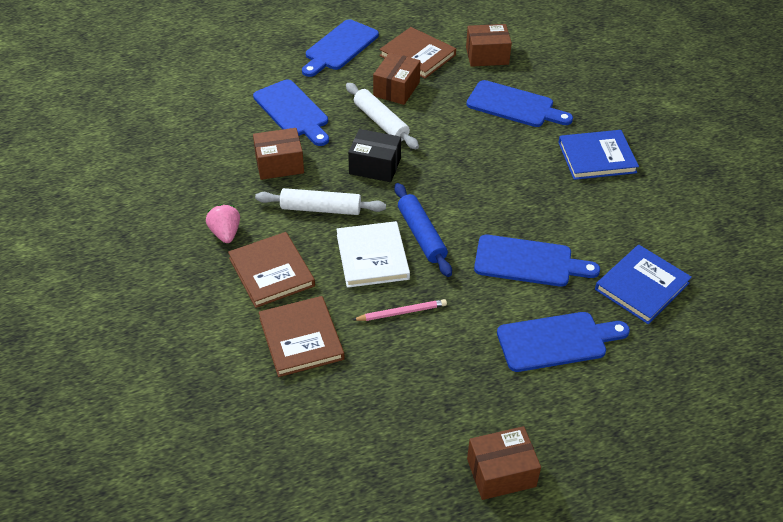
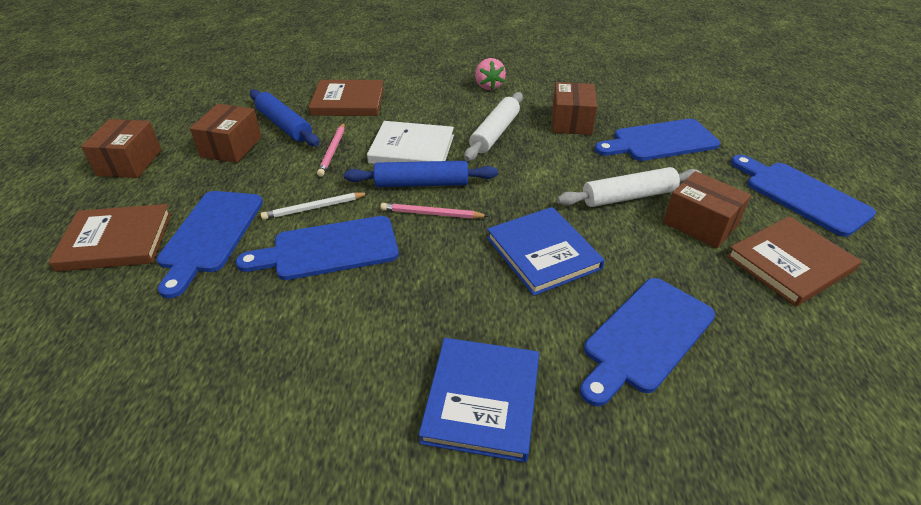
camera: 110 degrees right, 5 degrees down
(225, 233) = (488, 86): pink strawberry -> pink strawberry turned 75 degrees clockwise
(271, 272) = (429, 99): brown book -> brown book (116, 241)
(373, 373) = (284, 125): none -> blue rolling pin
(375, 166) = (546, 176): black box -> none
(457, 218) = (431, 214): none -> pink pencil
(487, 56) = (797, 347): brown box -> brown box (231, 147)
(488, 290) = (314, 208): none -> white pencil
(528, 262) = (328, 249): blue cutting board -> blue cutting board turned 45 degrees clockwise
(642, 286) = (209, 340): blue book -> blue book (543, 253)

